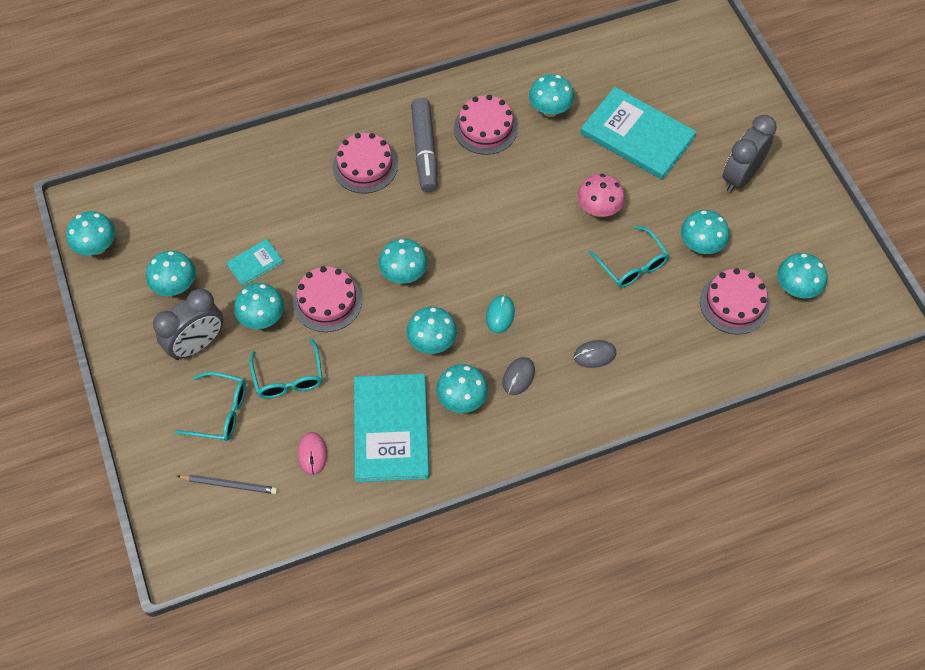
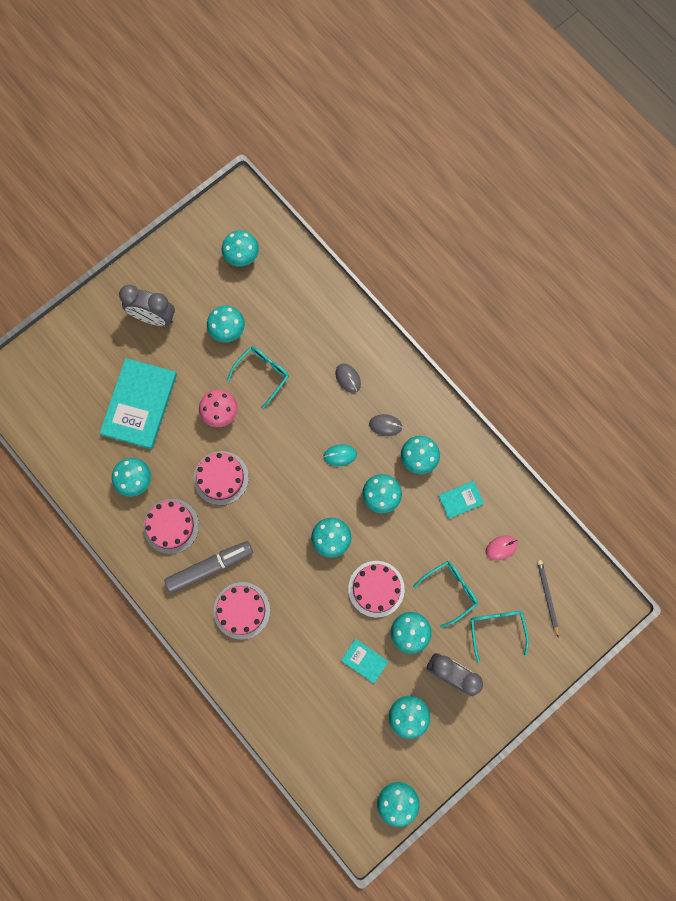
camera: 110 degrees left, 15 degrees up
(391, 429) = (460, 500): turquoise book -> turquoise book, size x0.47
(734, 303) = (269, 295): pink cake -> pink cake (221, 478)

